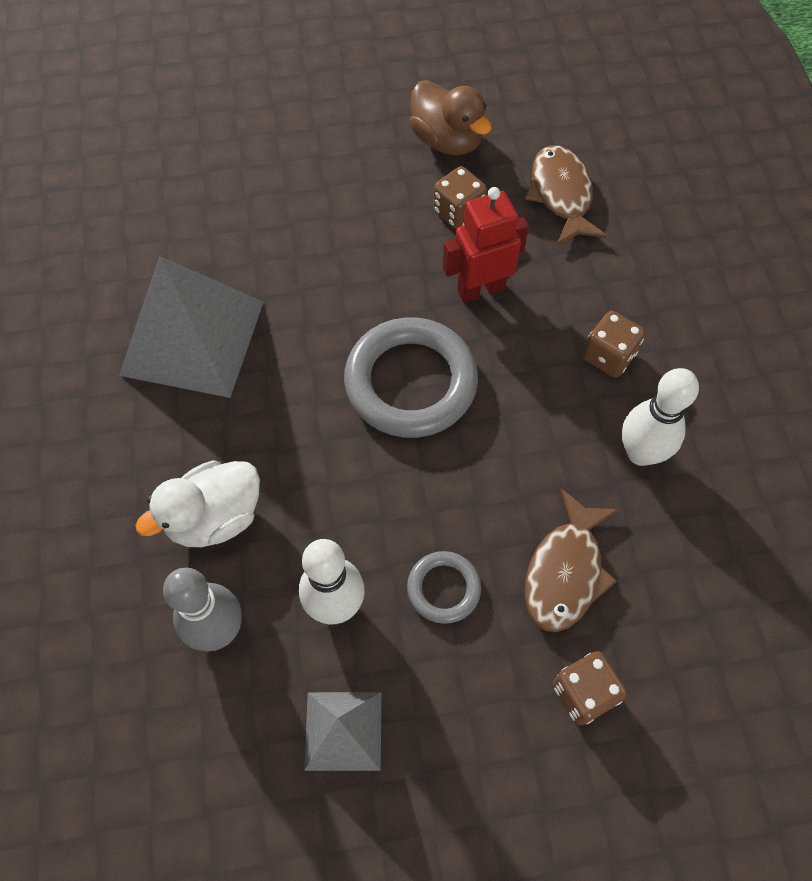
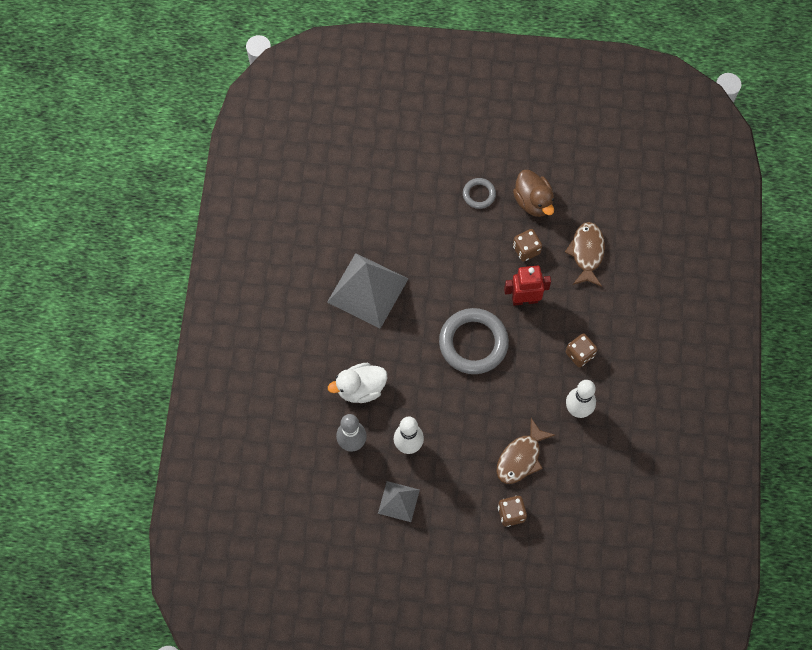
camera: 15 degrees right, 5 degrees up
(443, 588) = (461, 451): grey ring -> grey ring (479, 194)

